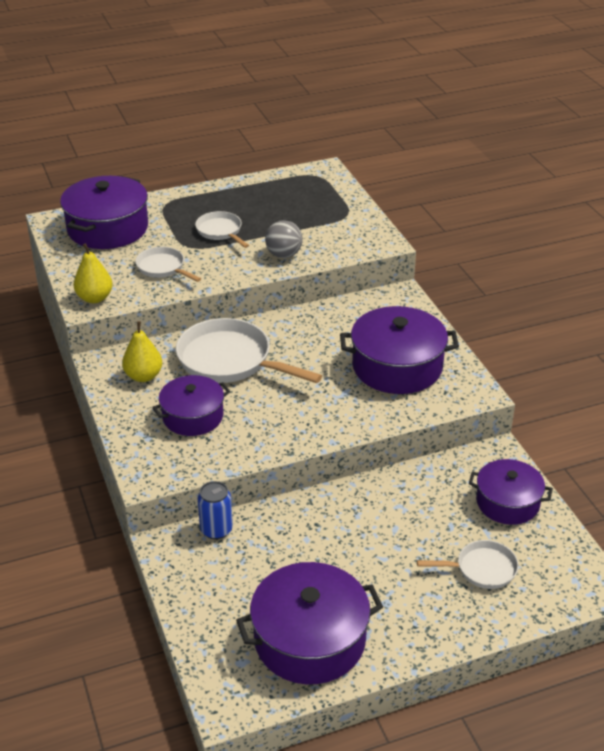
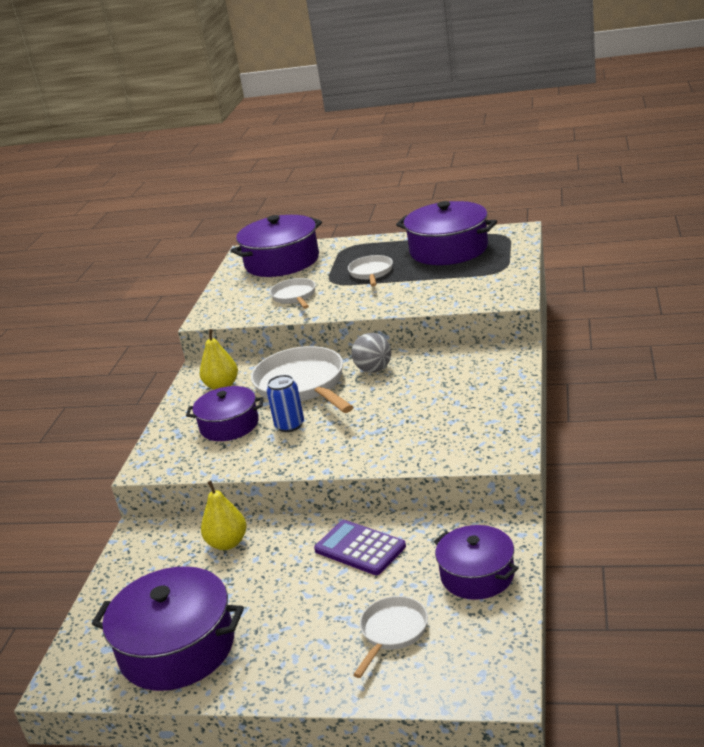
camera: 35 degrees right, 10 degrees down
(95, 298) = (219, 313): yellow pear -> yellow pear (227, 543)
(216, 530) = (189, 530): blue can -> blue can (290, 425)
(284, 255) = (408, 297): grey ball -> grey ball (374, 370)
(392, 505) = (360, 548): none -> purple calculator
(397, 366) = (449, 416): purple pot -> purple pot (449, 249)
(481, 569) = (392, 632): white pan -> white pan turned 90 degrees counterclockwise

